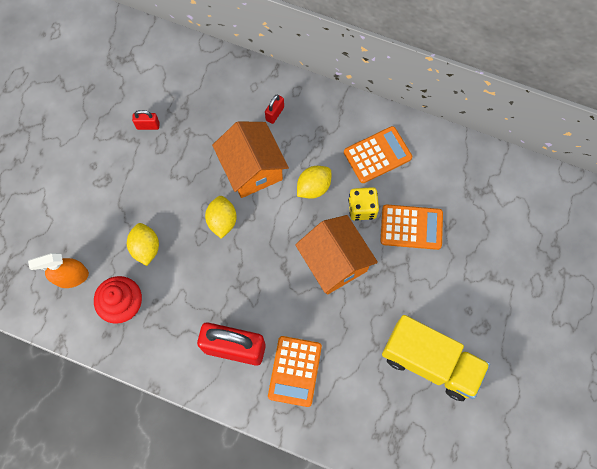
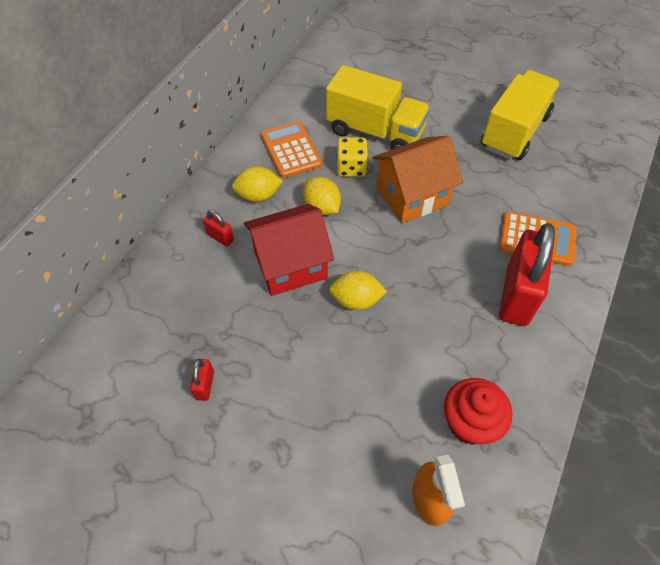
camera: 85 degrees left, 15 degrees down
(146, 248) = (388, 392): yellow lemon -> yellow lemon (258, 195)
(252, 169) = (290, 265): orange house -> red house
(411, 227) = (375, 131): orange calculator -> yellow truck

